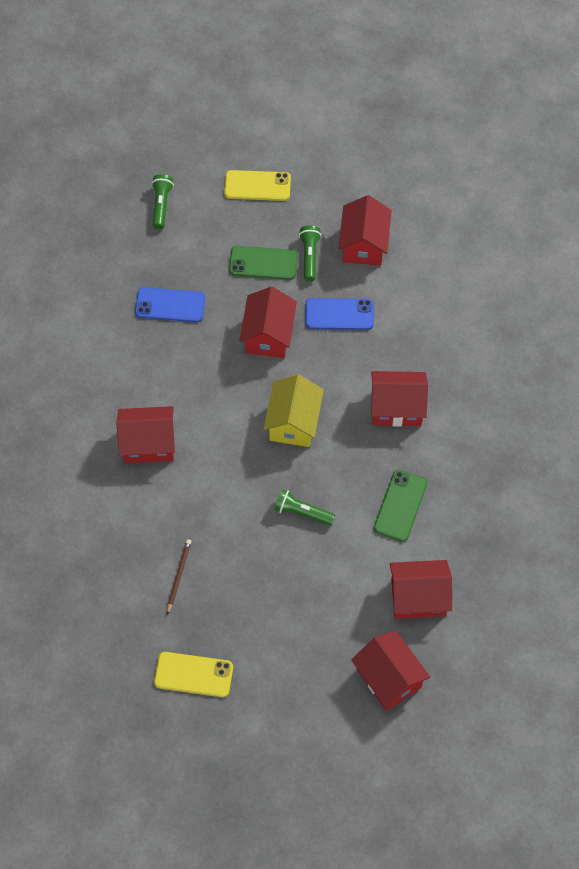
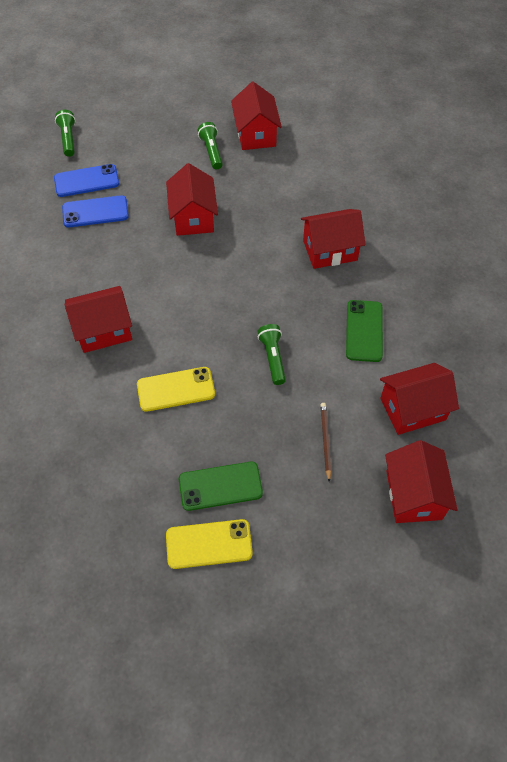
camera: 15 degrees left, 5 degrees down
(178, 576) = (165, 446): brown pencil -> brown pencil (325, 441)
(257, 186) = (150, 110): yellow phone -> yellow phone (176, 389)
(263, 263) = (172, 164): green phone -> green phone (220, 486)
(293, 422) = (239, 282): yellow house -> none
(302, 512) = (273, 358): green flashlight -> green flashlight turned 75 degrees clockwise
(339, 314) = (252, 189): blue phone -> blue phone (86, 181)
(388, 678) = (413, 495): red house -> red house turned 45 degrees clockwise

